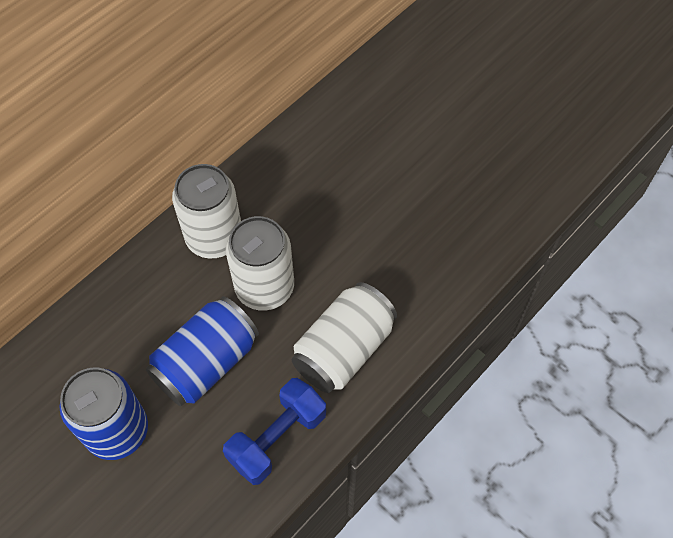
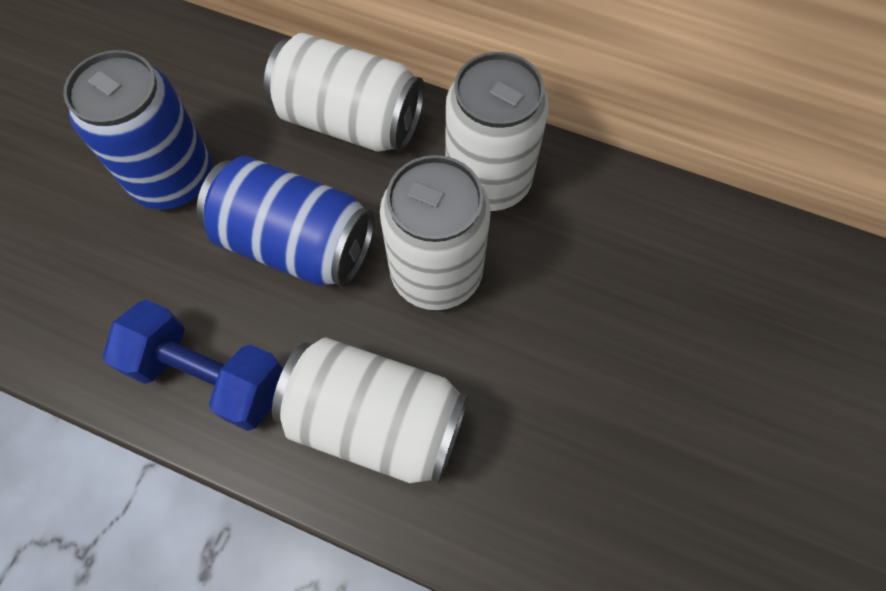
camera: 70 degrees right, 5 degrees up
(127, 303) = (350, 121): none -> white can

